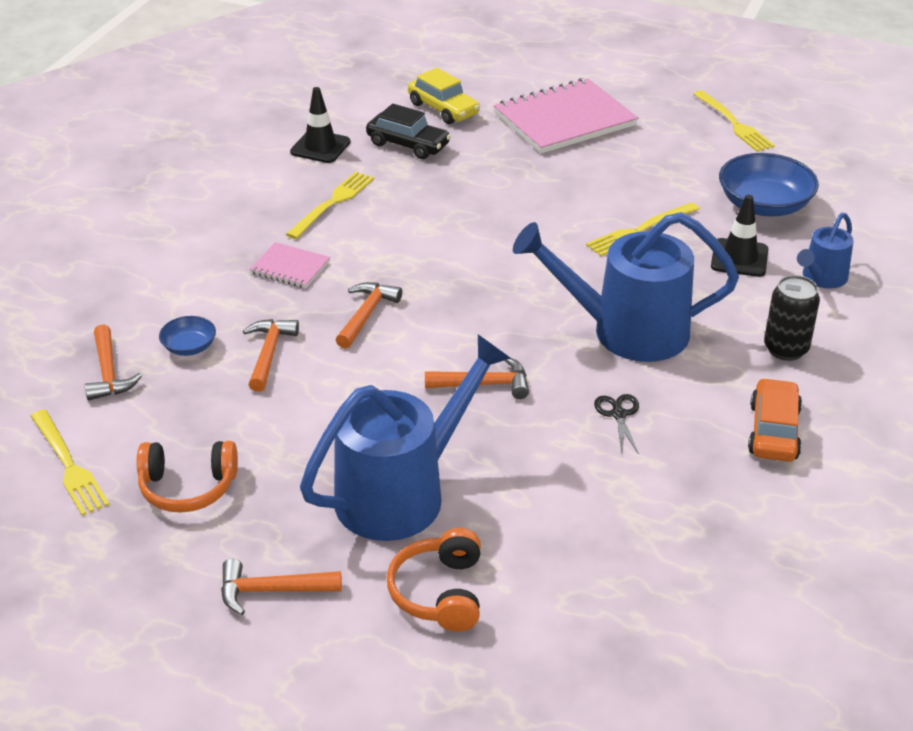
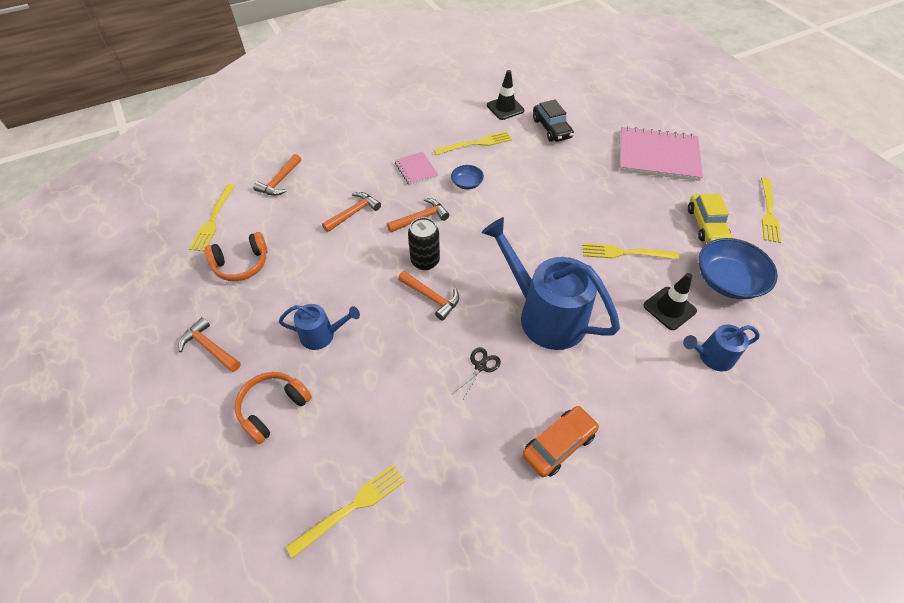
camera: 40 degrees right, 15 degrees up
(188, 487) = (241, 264): orange headphones -> orange headphones turned 60 degrees counterclockwise
(189, 347) = (325, 188): blue bowl -> blue bowl (467, 183)
(402, 493) = (322, 335): blue watering can -> blue watering can, size x0.50
(443, 109) = (594, 116): yellow car -> yellow car (706, 225)
(644, 611) = (352, 507): none -> yellow fork
(786, 349) = (630, 392): black can -> black can (425, 261)

